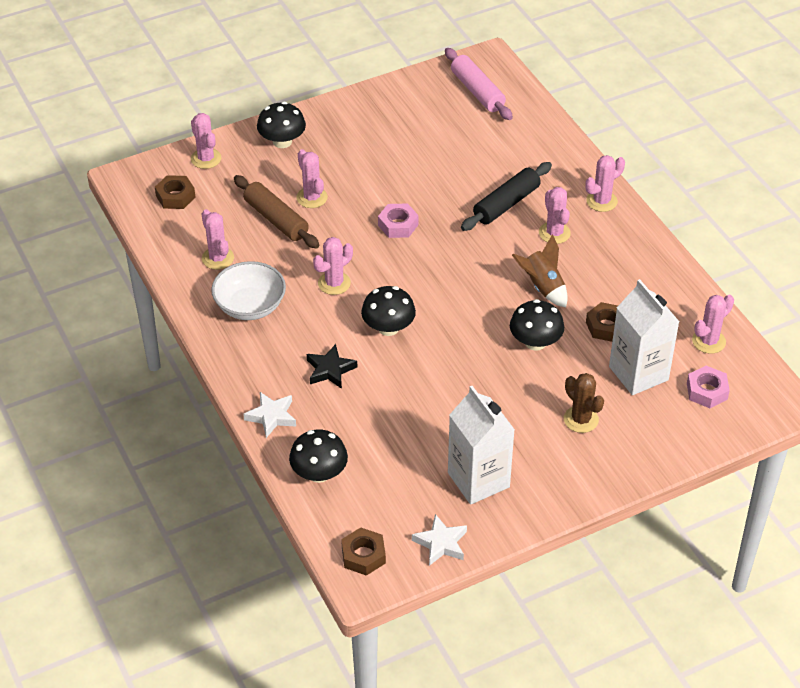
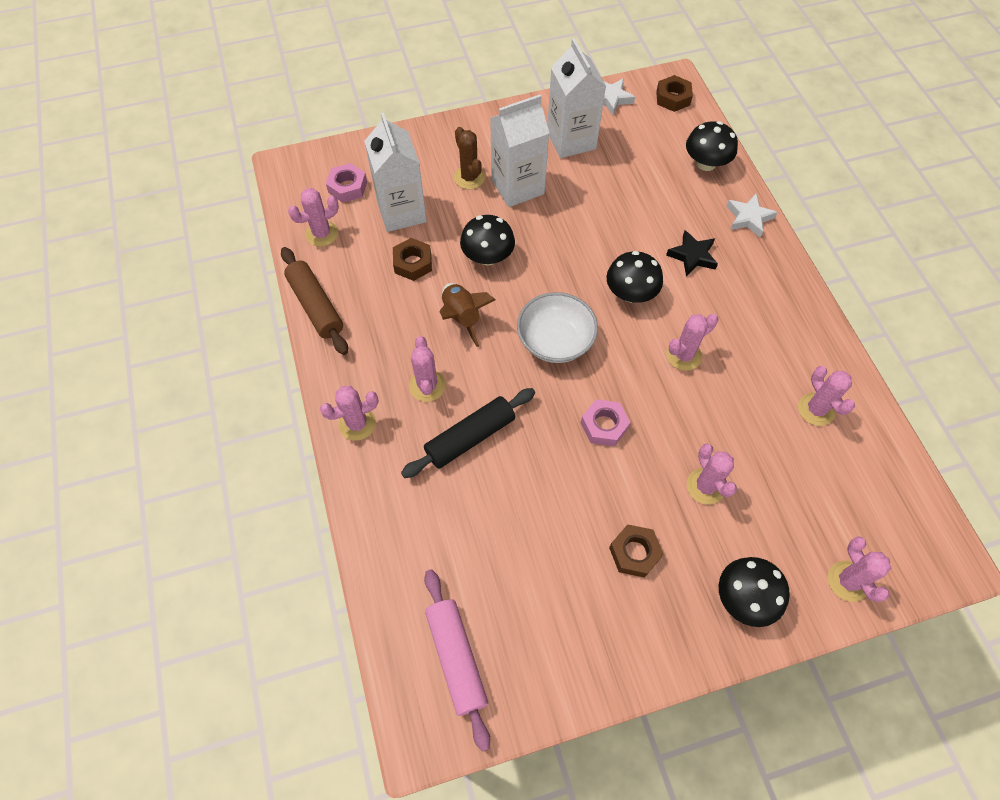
camera: 170 degrees left, 15 degrees up
(175, 196) = (880, 516): brown nut -> brown nut (634, 553)
(250, 306) = (775, 340): white bowl -> white bowl (555, 341)
(276, 219) = (750, 457): brown rolling pin -> brown rolling pin (316, 306)
(525, 416) = (517, 187): none -> white carton

